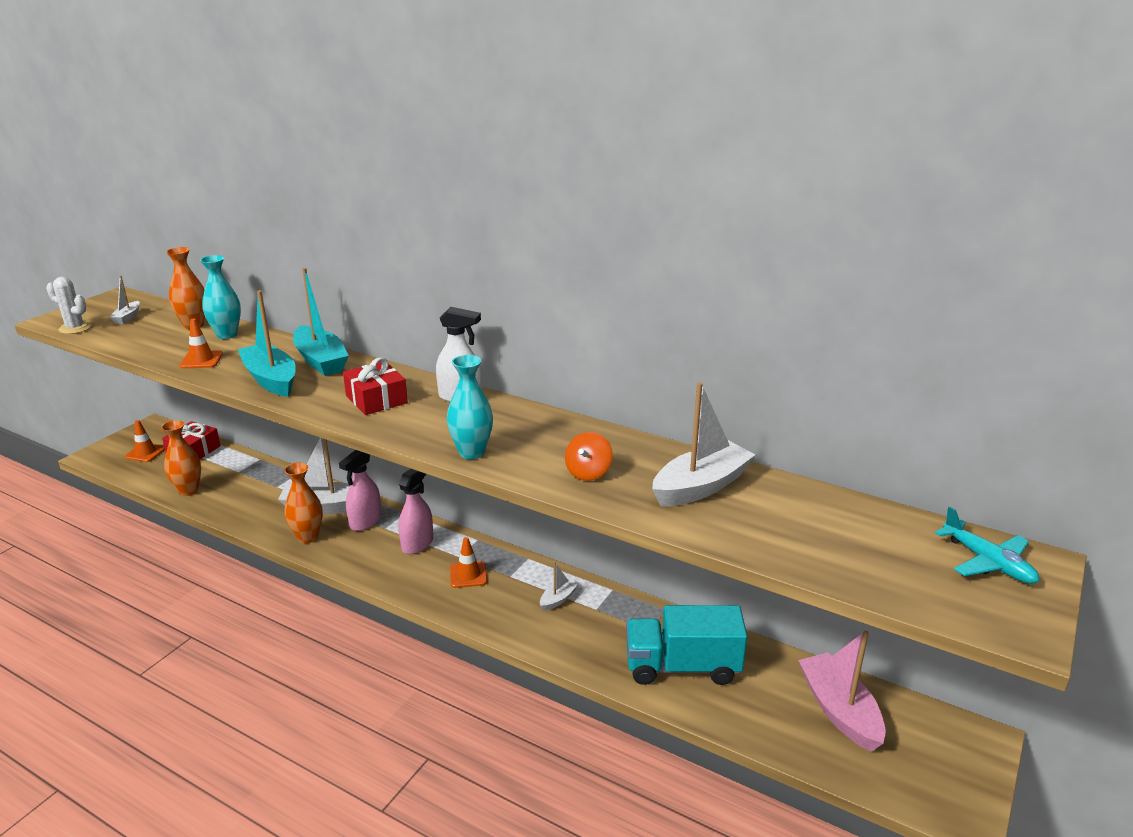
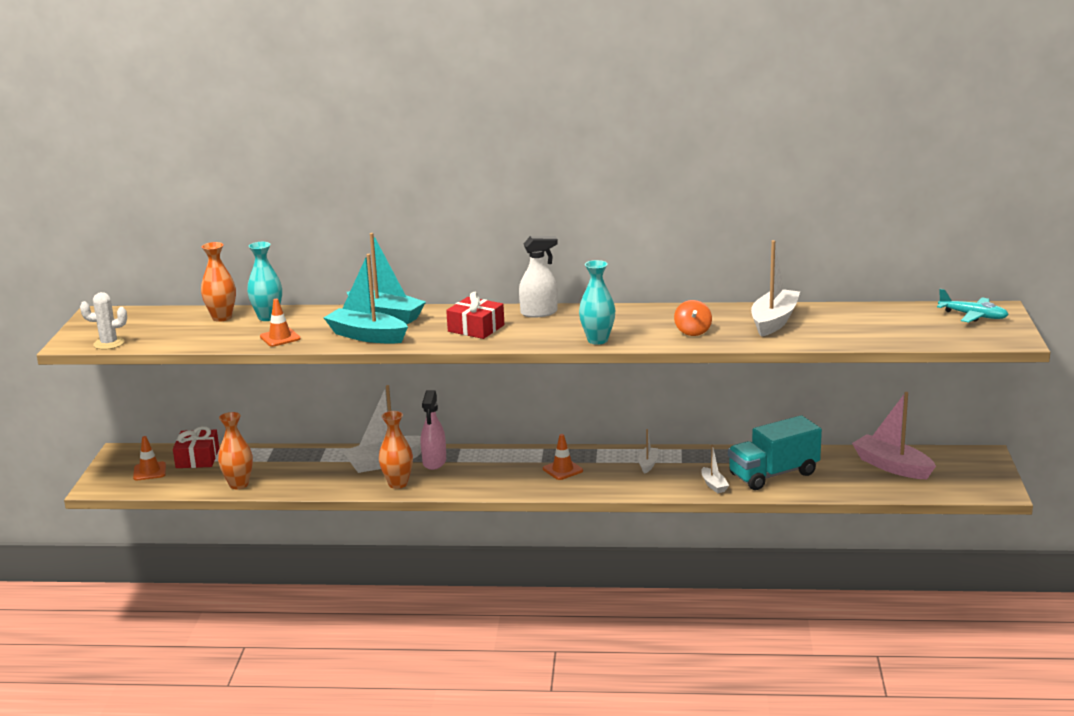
camera: 25 degrees left, 5 degrees down
(127, 317) = (144, 326): white boat -> white boat (714, 485)
(417, 544) = (497, 463): pink spray bottle -> none

